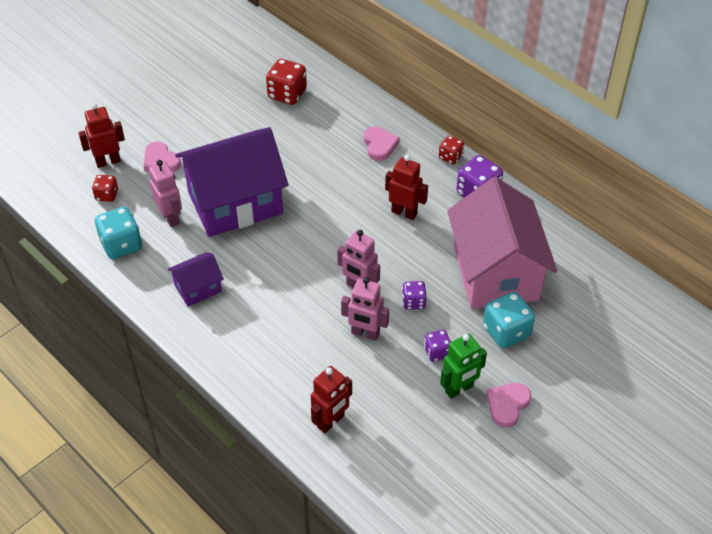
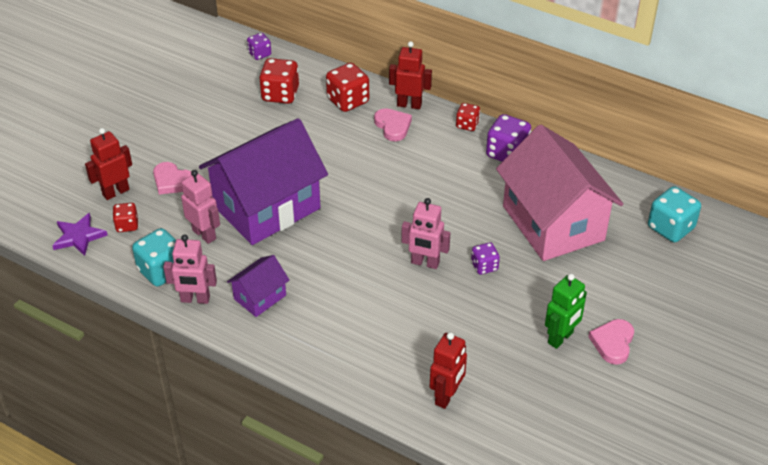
camera: 15 degrees left, 5 degrees down
(62, 197) = (78, 236): none -> purple star
(347, 112) = (348, 101): none -> red dice
(365, 333) = (448, 305): pink robot -> pink robot (195, 299)
(404, 213) = (442, 185): red robot -> red robot (409, 105)
(437, 352) = (525, 308): purple dice -> purple dice (259, 54)
(506, 331) = (585, 275): turquoise dice -> turquoise dice (670, 228)

